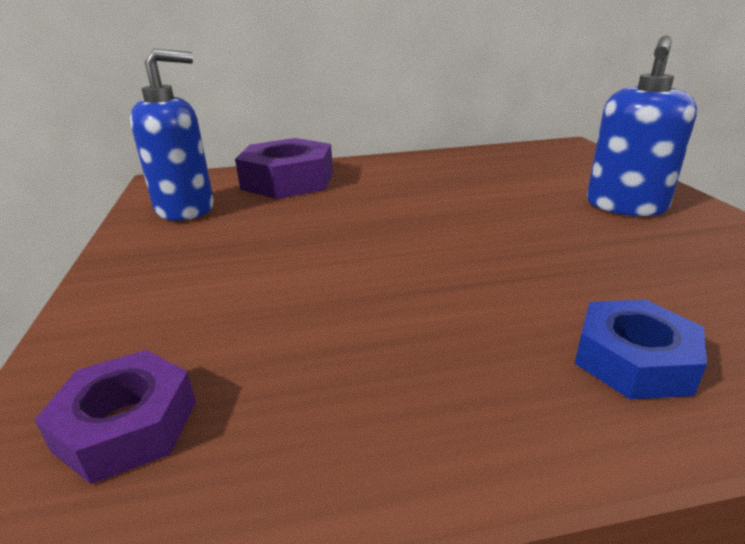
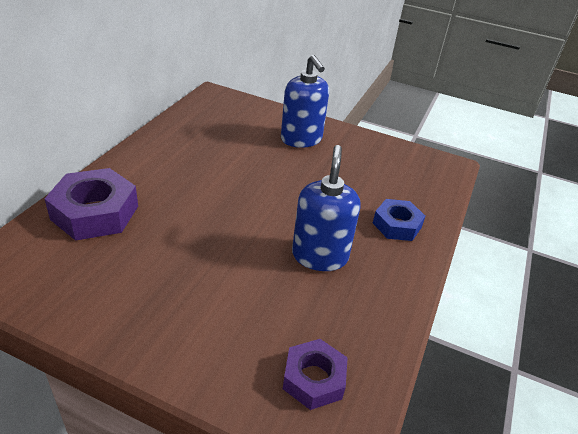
camera: 60 degrees left, 10 degrees up
(185, 209) = (73, 280): blue soap dispenser -> blue soap dispenser (320, 256)

